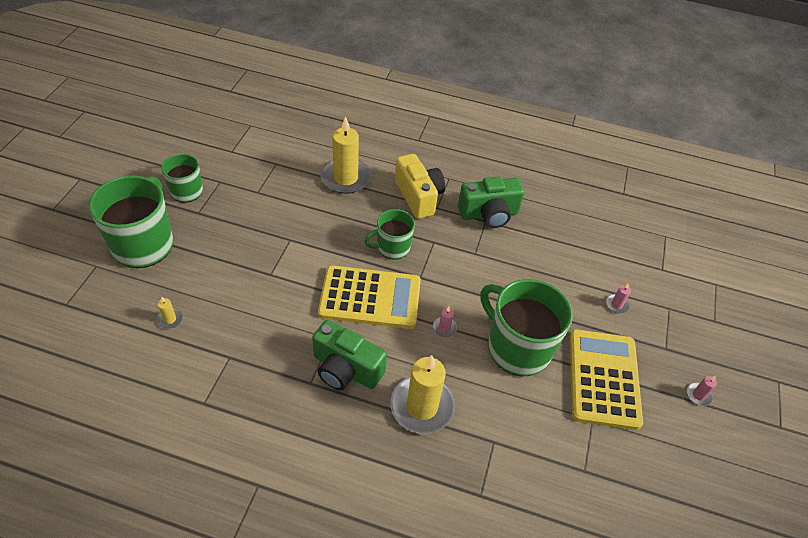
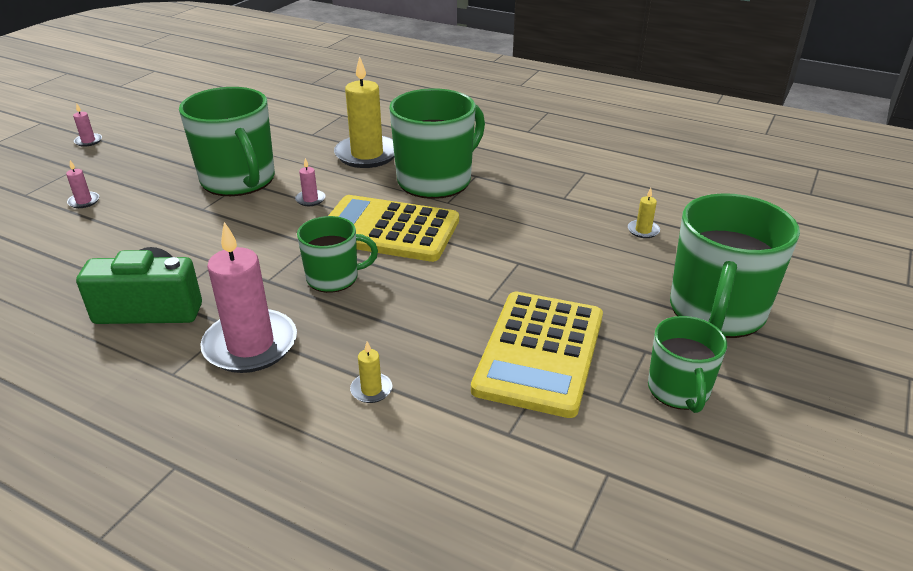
camera: 165 degrees left, 15 degrees down
(345, 178) = (371, 390): yellow candle -> yellow candle, size x0.42
(346, 369) = (436, 180): green camera -> green mug
(418, 196) = (250, 345): yellow camera -> pink candle
(603, 379) = (170, 156): yellow calculator -> yellow calculator (540, 353)

